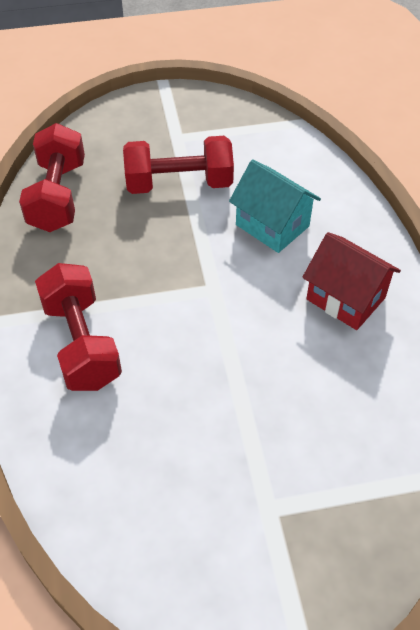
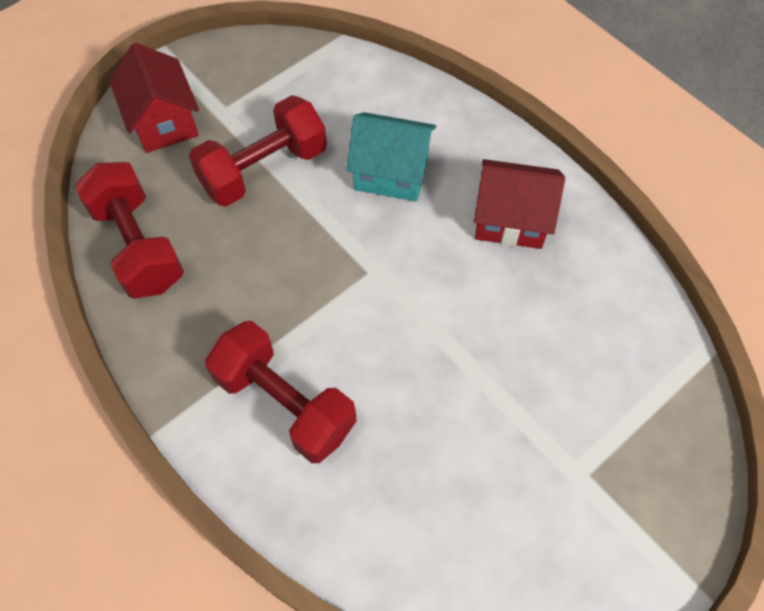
camera: 30 degrees left, 10 degrees up
(131, 126) = (163, 122): none -> red house

